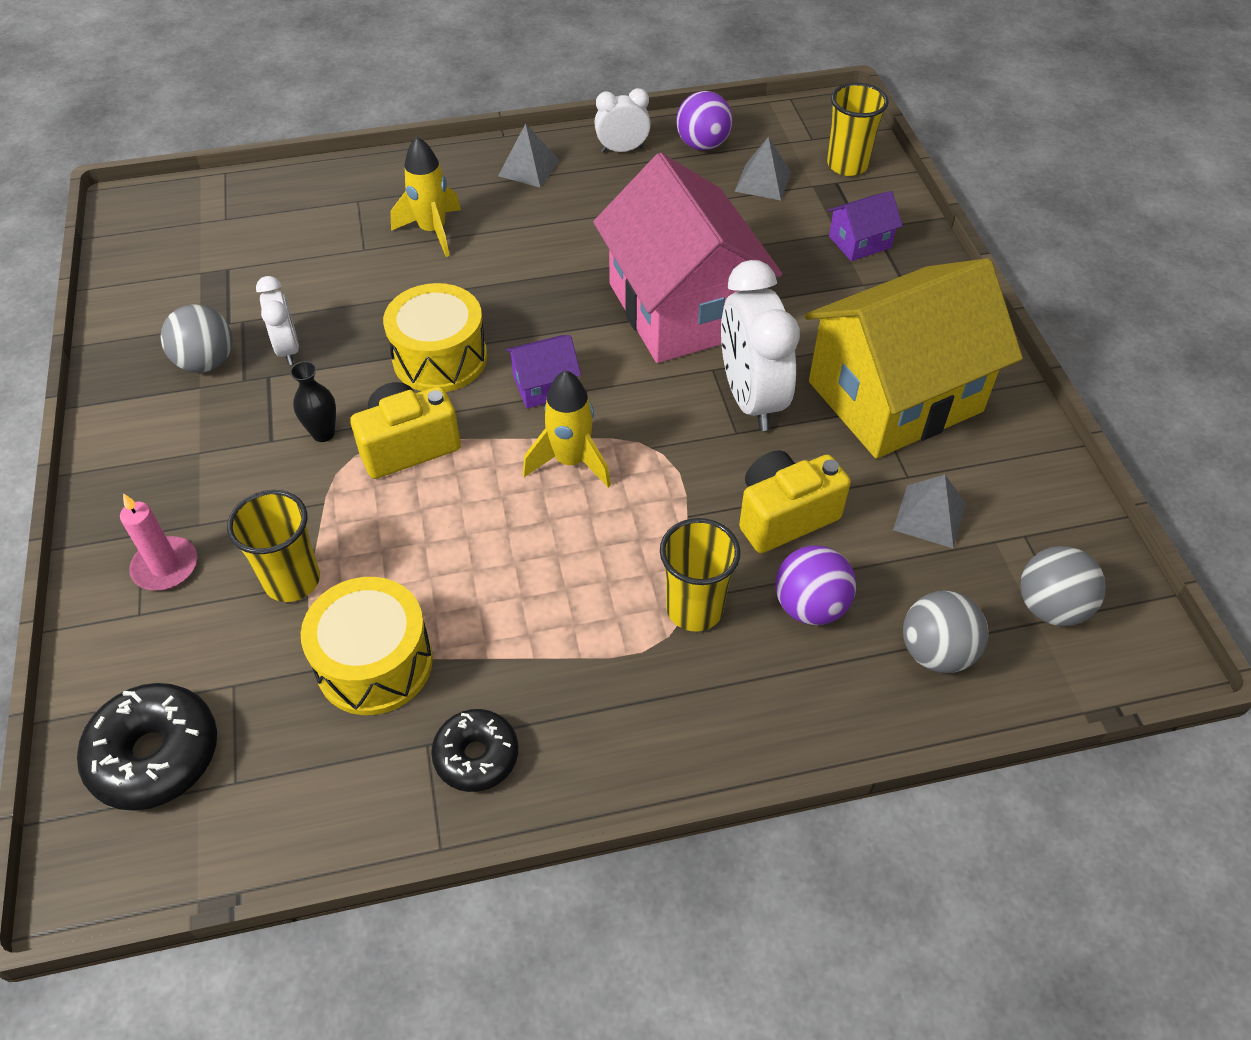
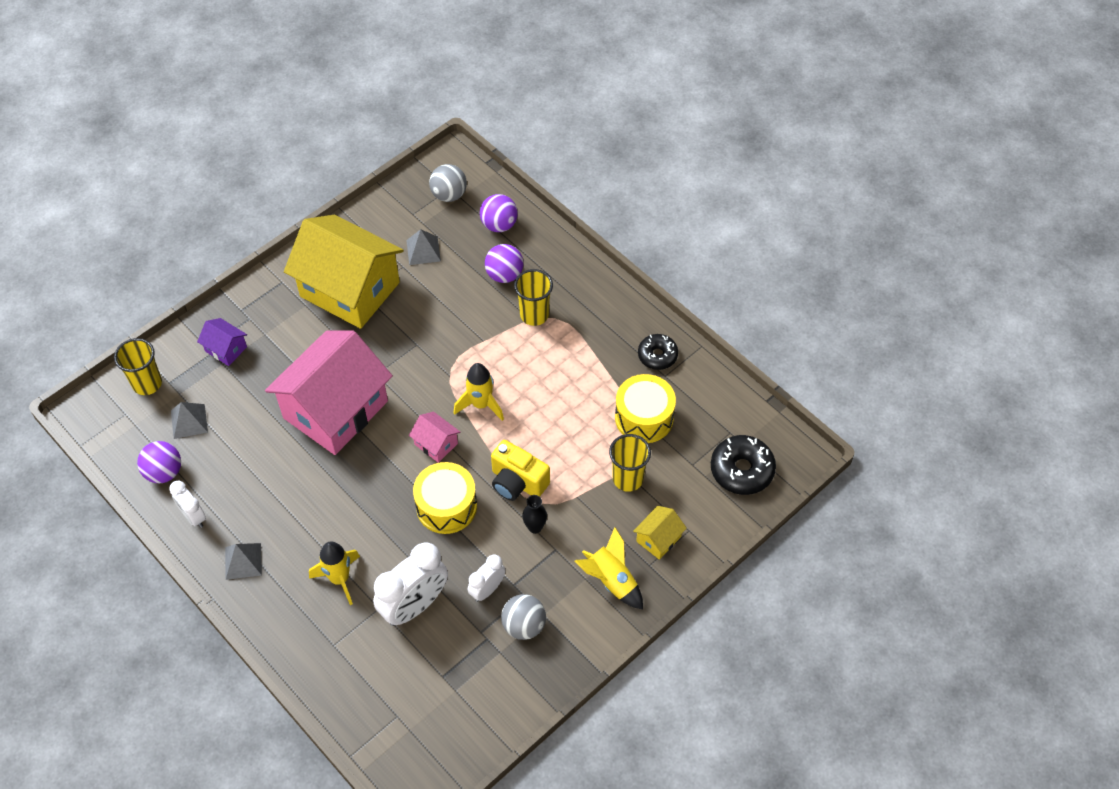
camera: 120 degrees left, 5 degrees up
(165, 566) = (658, 539): pink candle -> yellow house
(167, 478) = (611, 580): none -> yellow rocket
(545, 385) = (436, 444): purple house -> pink house
(751, 399) = (389, 348): white clock -> white clock (414, 605)
(784, 516) = (459, 304): yellow camera -> none
(936, 652) = (499, 225): grey ball -> purple ball

